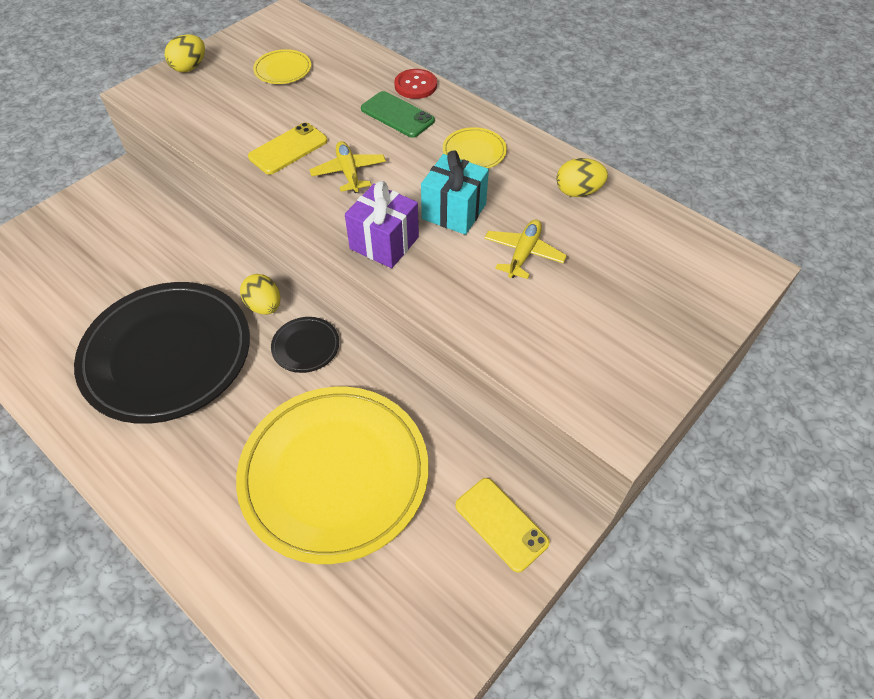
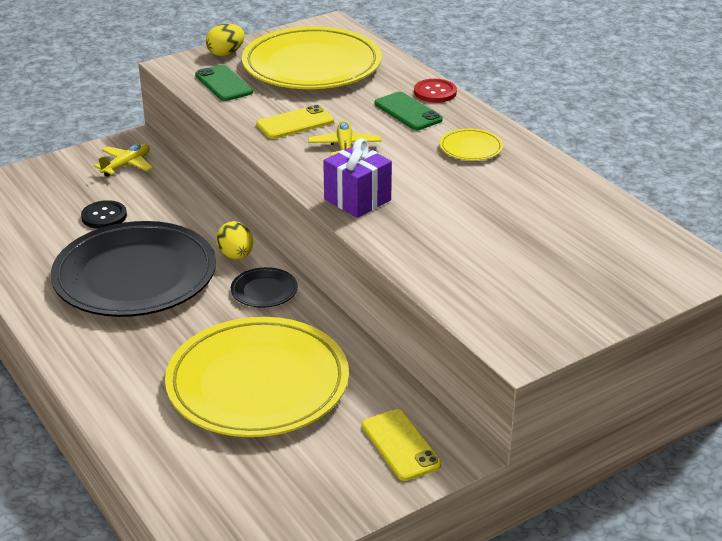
camera: 15 degrees right, 20 degrees down
(114, 281) = (104, 216): none -> black button
(198, 108) = (223, 84): none -> green phone
(283, 70) = (312, 65): yellow plate -> yellow plate, size x2.47
(454, 211) = (432, 187): turquoise gift -> none
(523, 254) = (485, 226): yellow plane -> yellow plane (126, 165)
(578, 192) = (559, 190): yellow egg -> none

